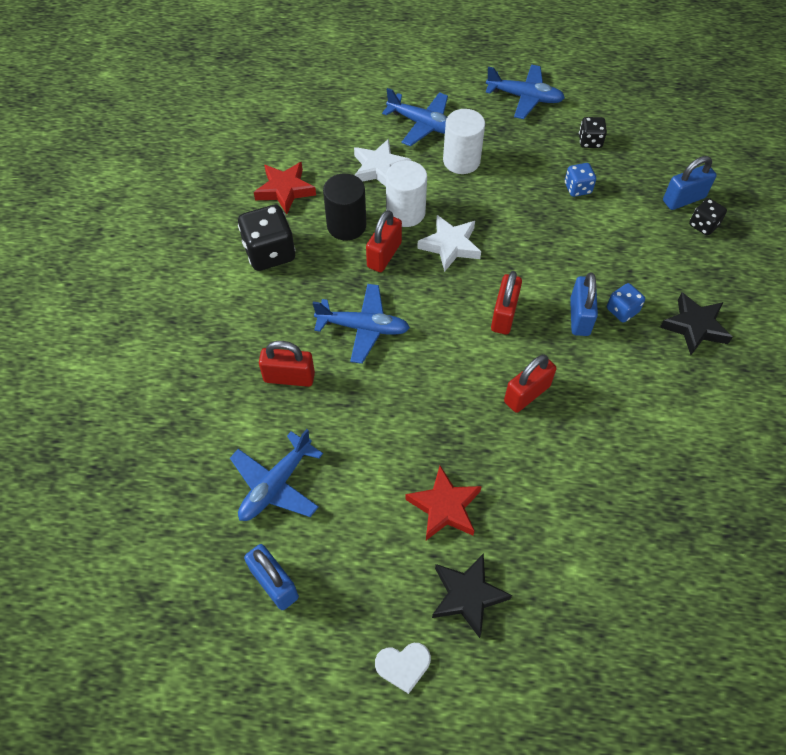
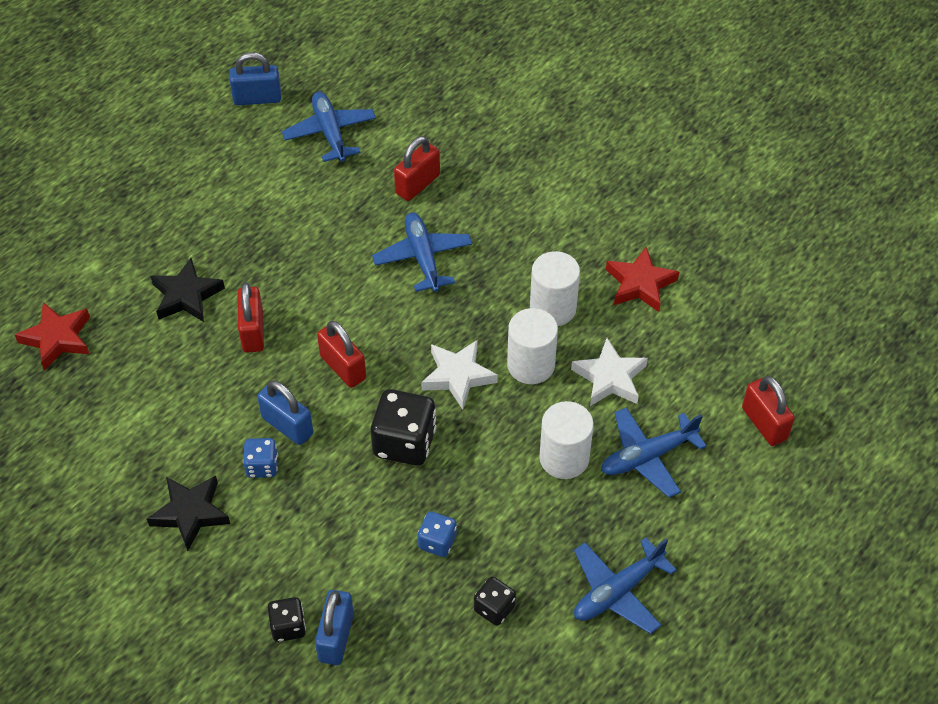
camera: 125 degrees right, 5 degrees down
(269, 253) = (566, 234): black dice -> black dice (404, 442)
(346, 225) = (553, 308): black cylinder -> white cylinder
(363, 327) = (423, 257): blue plane -> blue plane turned 120 degrees clockwise
(384, 255) = (491, 317): red padlock -> red padlock (764, 423)
(403, 665) = (136, 135): white heart -> none
(444, 507) = (215, 219): red star -> red star (57, 339)
(467, 595) = (142, 194): black star -> black star (186, 296)

